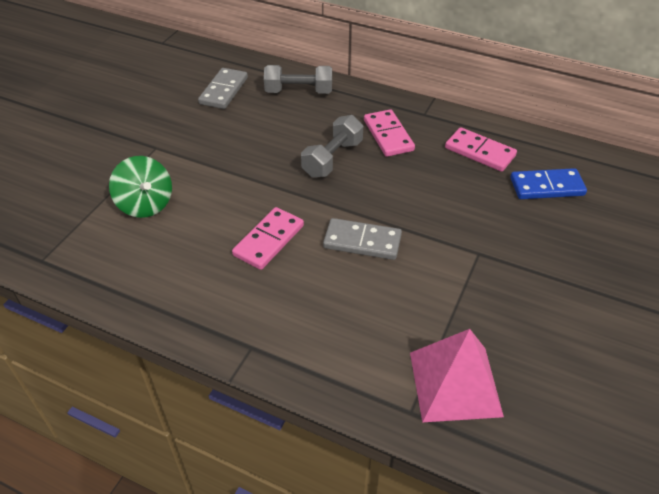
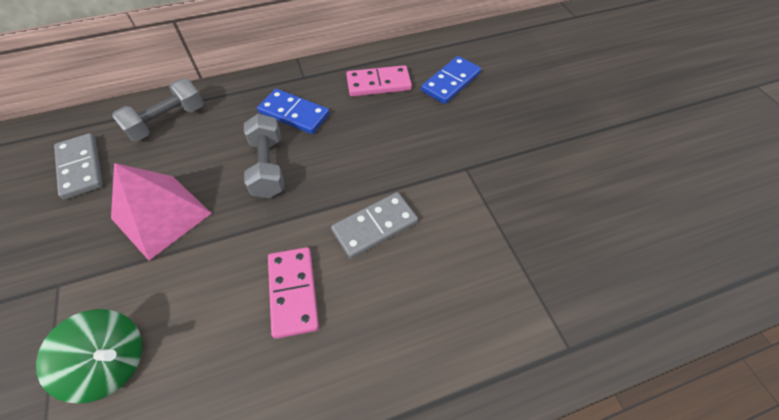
camera: 45 degrees left, 10 degrees up
(388, 135) = (294, 114): pink domino -> blue domino
(455, 383) = (568, 293): pink pyramid -> pink pyramid (161, 215)

